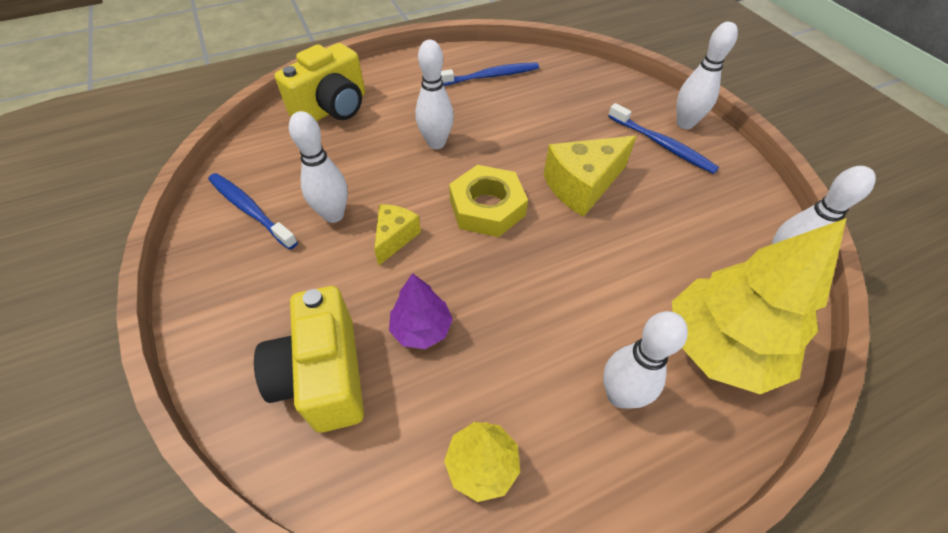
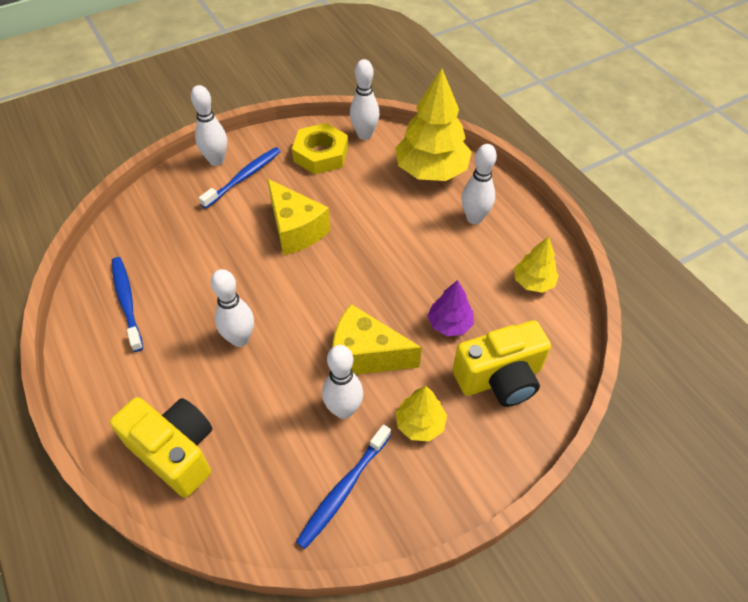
camera: 95 degrees left, 0 degrees up
(293, 279) = (420, 424): none -> yellow tree
(395, 238) = (366, 355): yellow cheese -> yellow cheese, size x1.69
(487, 207) = (325, 292): yellow nut -> yellow nut (321, 154)

